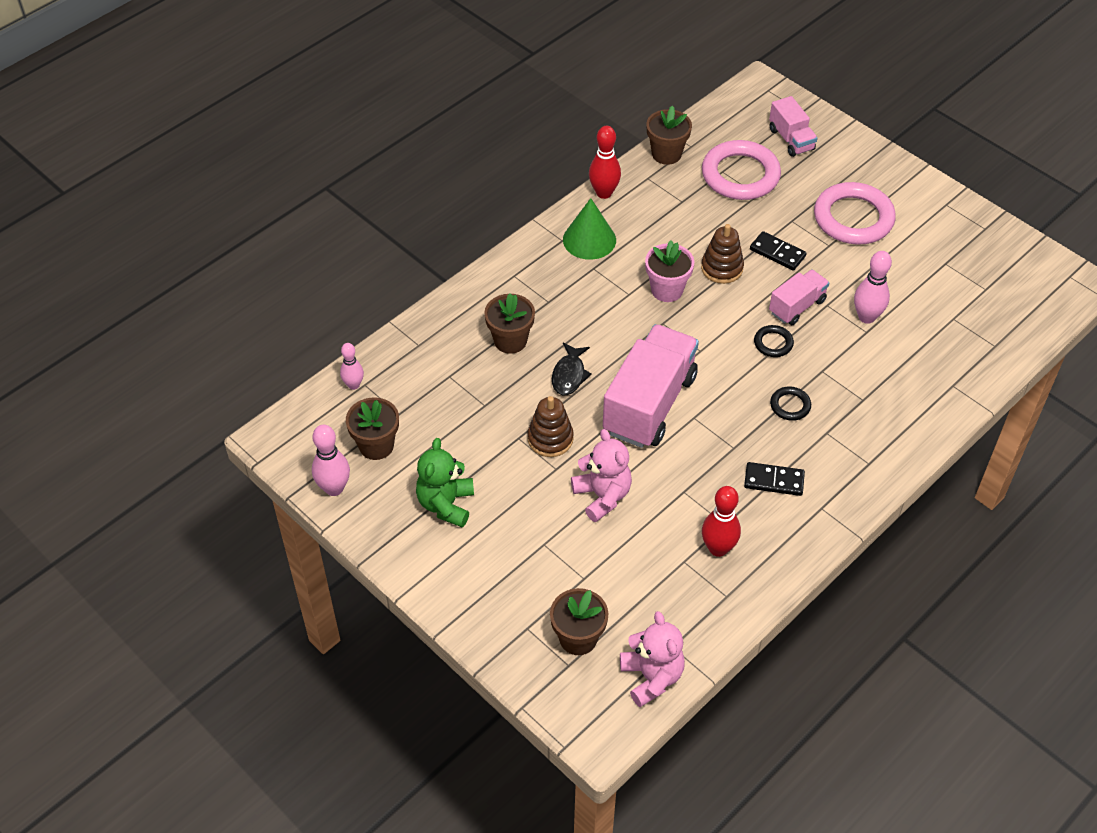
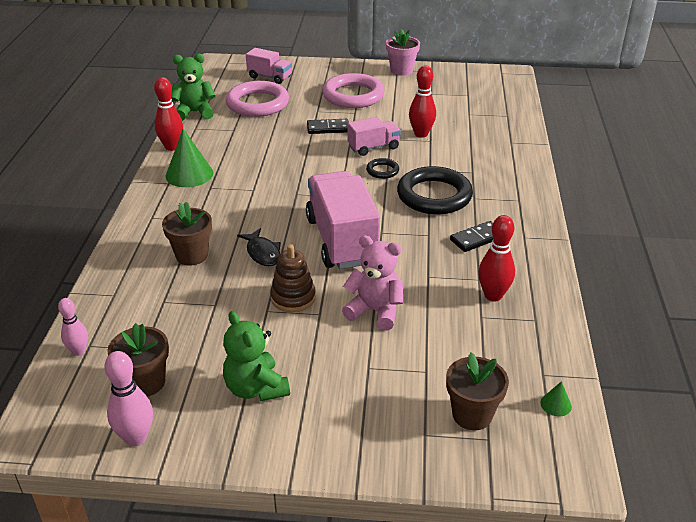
camera: 40 degrees left, 15 degrees down
(651, 677) = (556, 404): pink teddy bear -> green cone
(666, 154) = (195, 112): brown flower pot -> green teddy bear
(667, 290) = (278, 176): pink flower pot -> pink flower pot (401, 70)
(722, 268) = (301, 150): brown stacking toy -> none
(790, 405) = (434, 196): black ring -> black ring, size x2.18
(797, 306) = (373, 147): pink truck -> pink truck turned 60 degrees clockwise
(866, 317) = (421, 134): pink bowling pin -> red bowling pin

